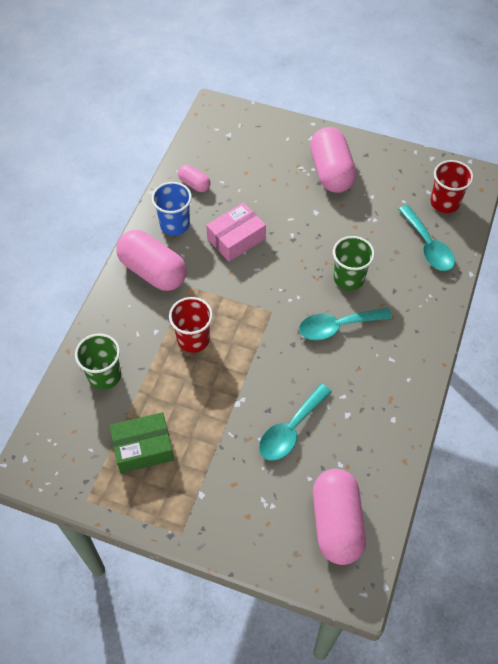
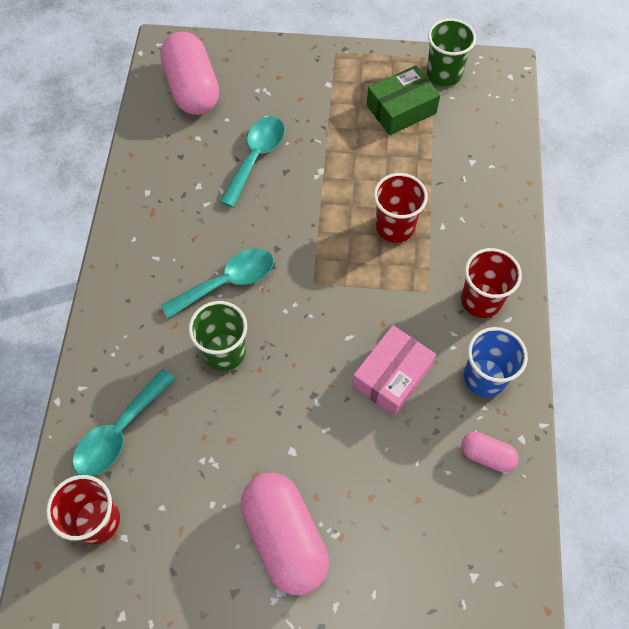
camera: 165 degrees right, 5 degrees up
(104, 376) = (475, 166): green cup -> green cup (444, 74)
(153, 271) = (481, 300): pink capsule -> red cup
(428, 246) = (119, 432): turquoise spoon -> turquoise spoon turned 105 degrees counterclockwise

